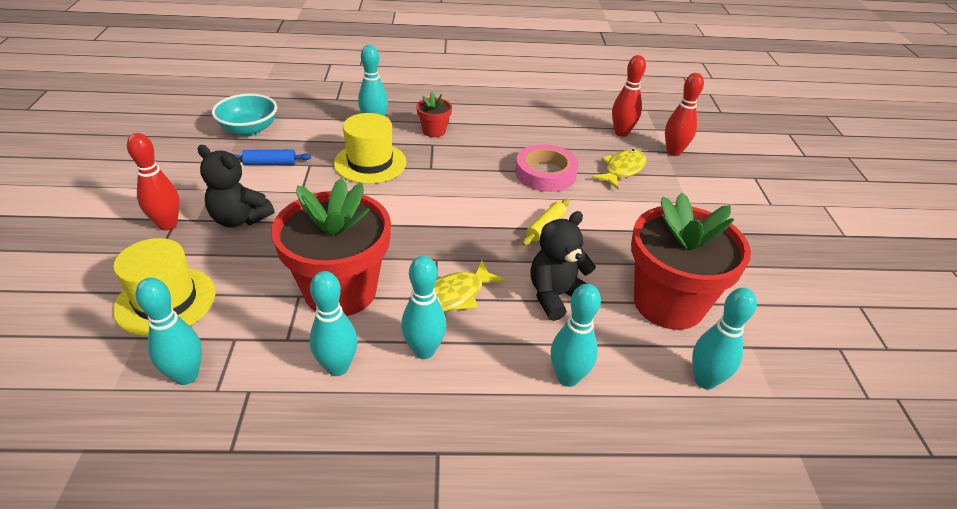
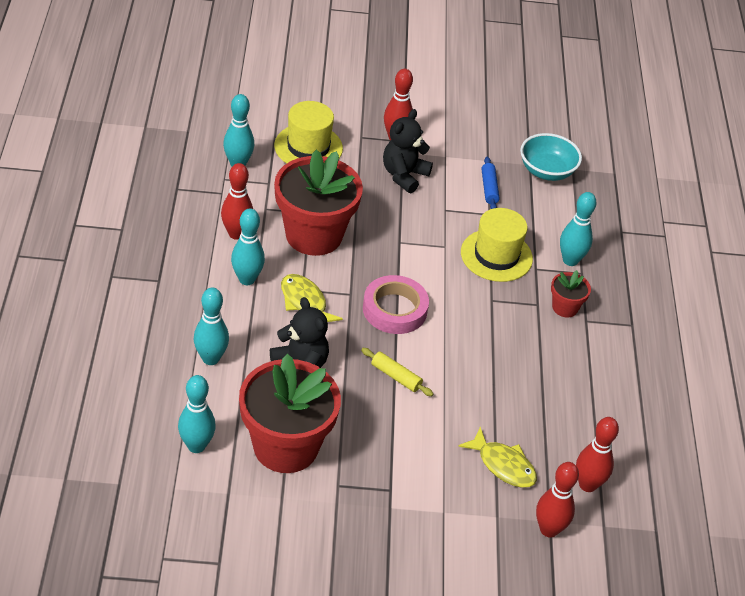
camera: 90 degrees right, 5 degrees up
(337, 367) = (236, 234): turquoise bowling pin -> red bowling pin
(545, 173) = (489, 392): pink tape -> pink tape (394, 309)

